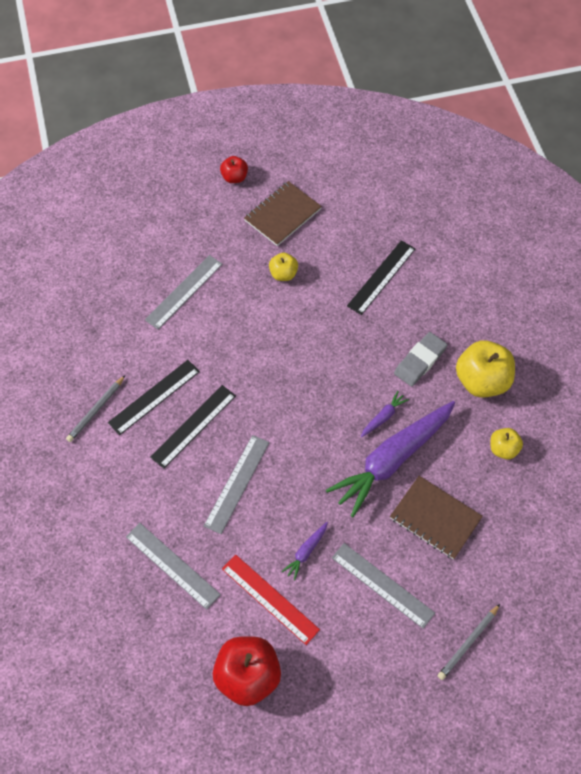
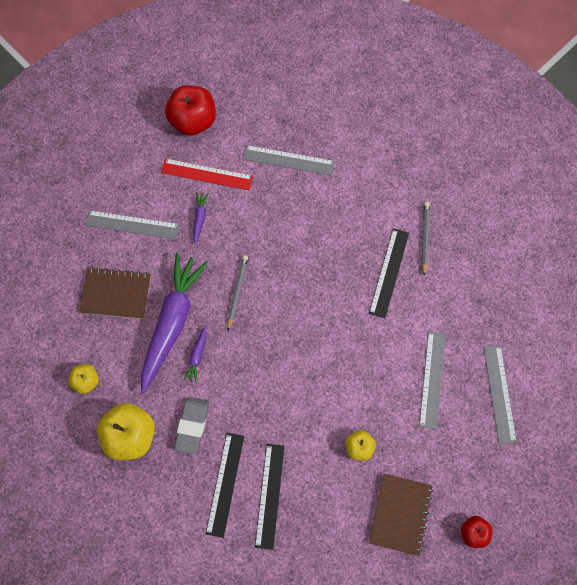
camera: 150 degrees right, 10 degrees up
(193, 426) = (342, 266): black ruler -> black ruler (225, 484)
(237, 483) = (280, 240): grey ruler -> grey ruler (499, 393)
(468, 643) = (52, 217): grey pencil -> grey pencil (237, 292)

